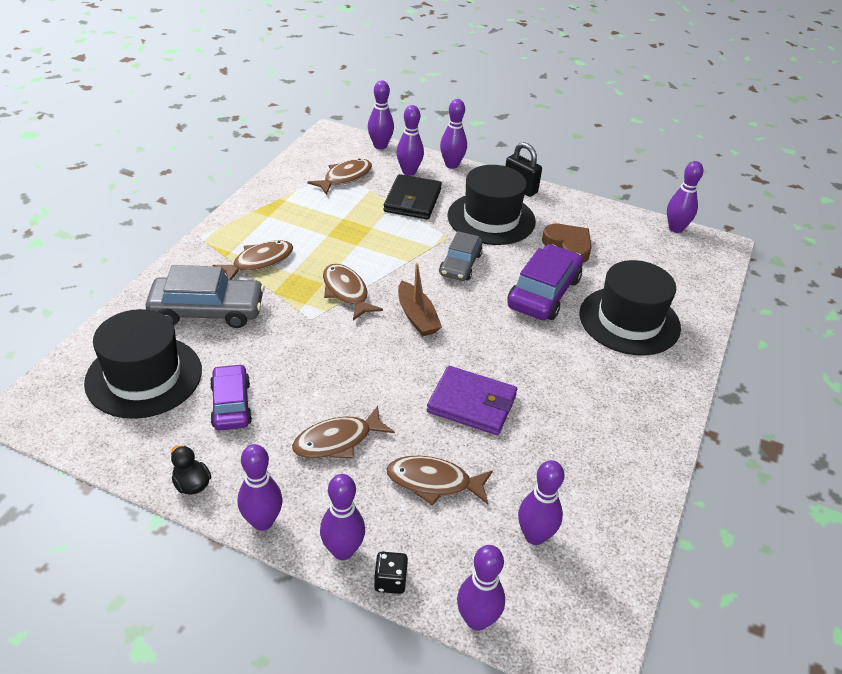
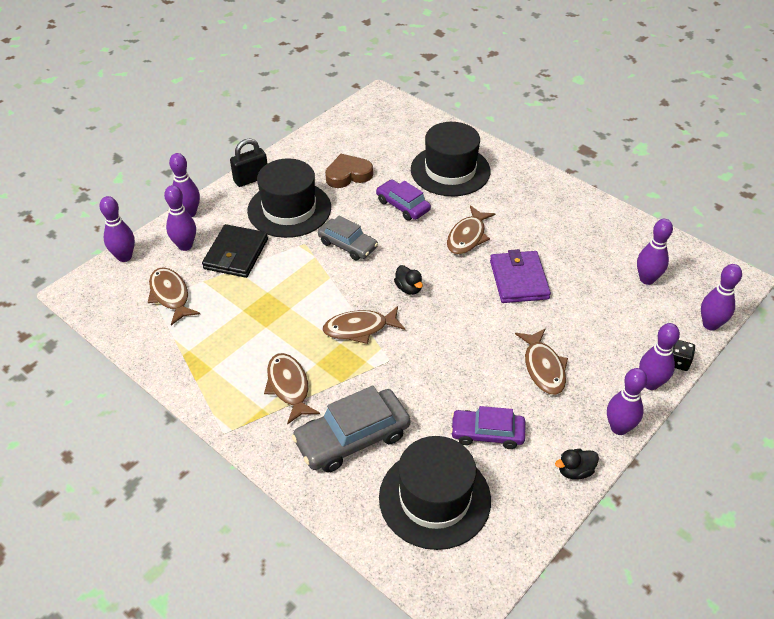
camera: 70 degrees left, 5 degrees up
(207, 311) = (352, 438): grey car -> grey car turned 135 degrees counterclockwise
(412, 200) = (236, 254): black wallet -> black wallet turned 75 degrees clockwise
(417, 317) = (408, 288): brown boat -> black duck
(433, 482) = (594, 319): brown fish -> brown fish (467, 237)
(471, 404) = (519, 280): purple wallet -> purple wallet turned 45 degrees counterclockwise
(544, 293) = (403, 205): purple car -> purple car, size x0.65
(675, 228) = (349, 111): purple bowling pin -> none

